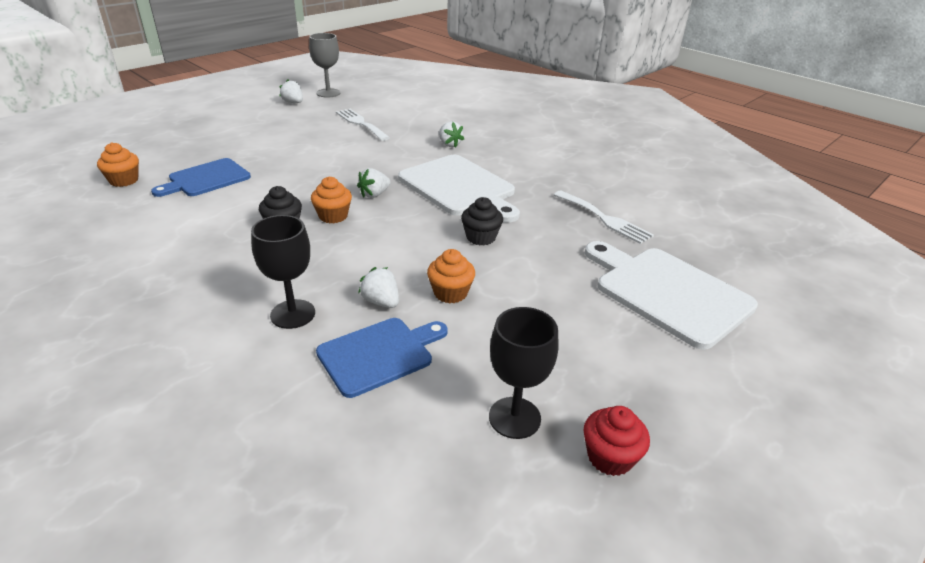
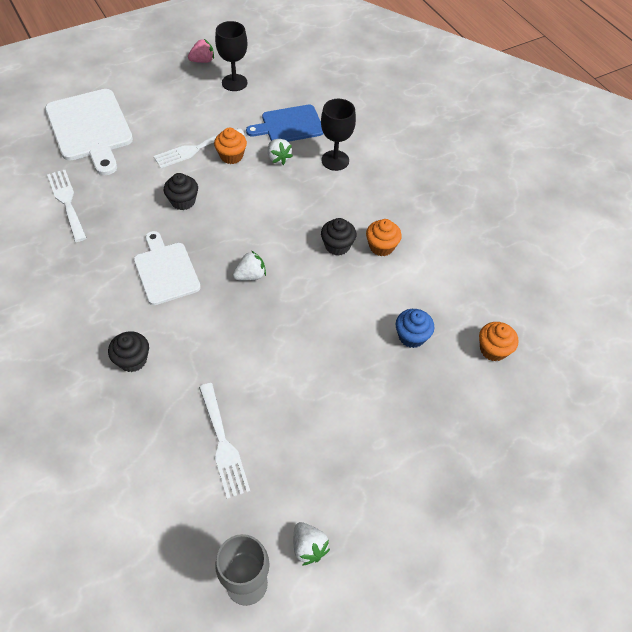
camera: 165 degrees left, 20 degrees up
(206, 179) = (411, 336): blue cutting board -> blue cupcake
(333, 216) = (294, 251): orange cupcake -> orange cupcake (381, 246)
(449, 144) = (132, 360): white strawberry -> black cupcake
(459, 187) = (165, 270): white cutting board -> white cutting board, size x0.65
(505, 293) = (195, 149): none -> white fork
(610, 457) = (202, 61): red cupcake -> pink strawberry

